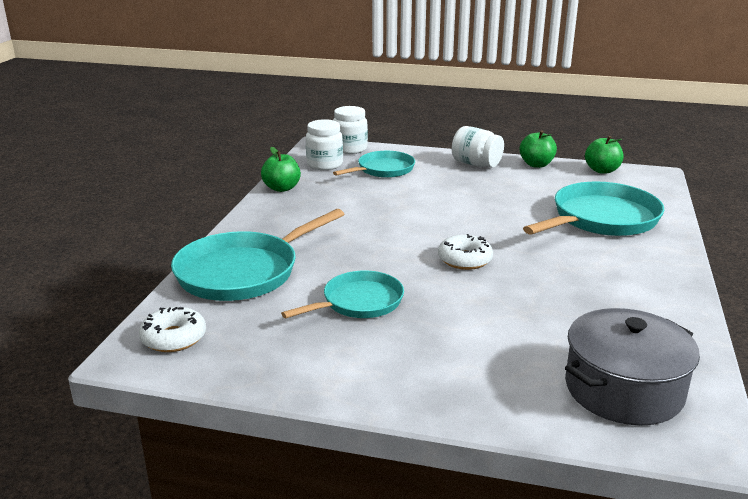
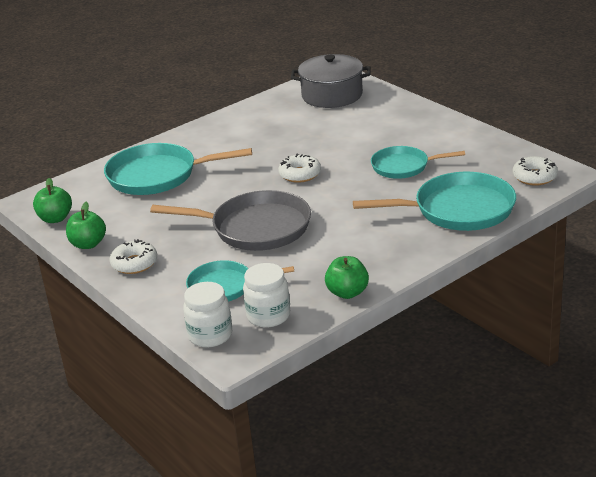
camera: 140 degrees left, 5 degrees up
(425, 206) = (255, 228): none -> grey pan
(476, 164) = (134, 263): white jar -> white donut

